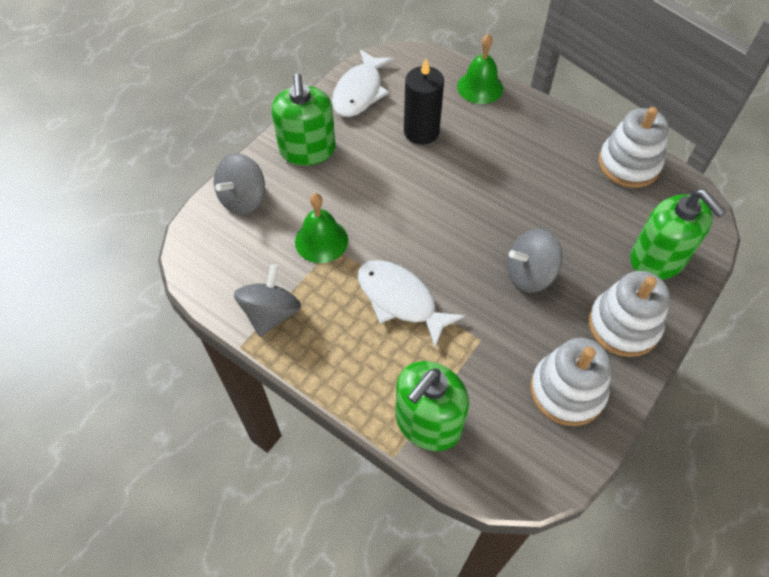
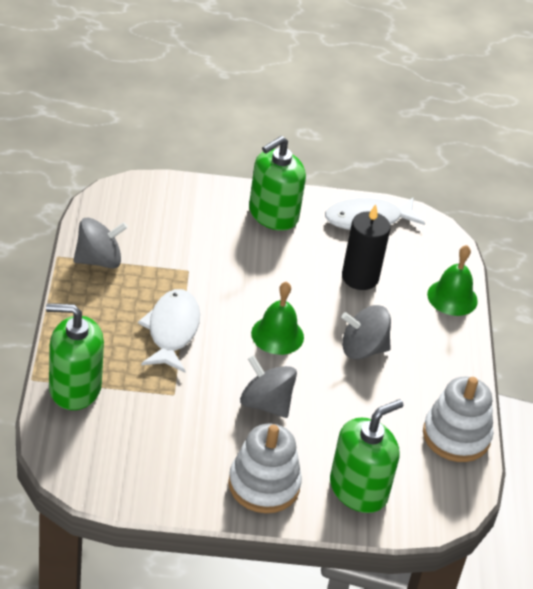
camera: 50 degrees right, 15 degrees down
(243, 199) = (190, 199): grey spinning top -> grey spinning top (362, 349)
(321, 240) = (189, 261): green bell -> green bell (277, 335)
(567, 391) = (168, 466): white stacking toy -> none
(657, 259) = (358, 489): green soap dispenser -> green soap dispenser turned 150 degrees counterclockwise

